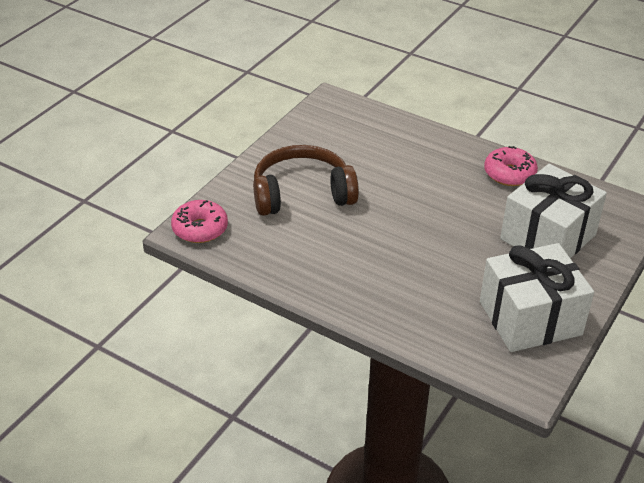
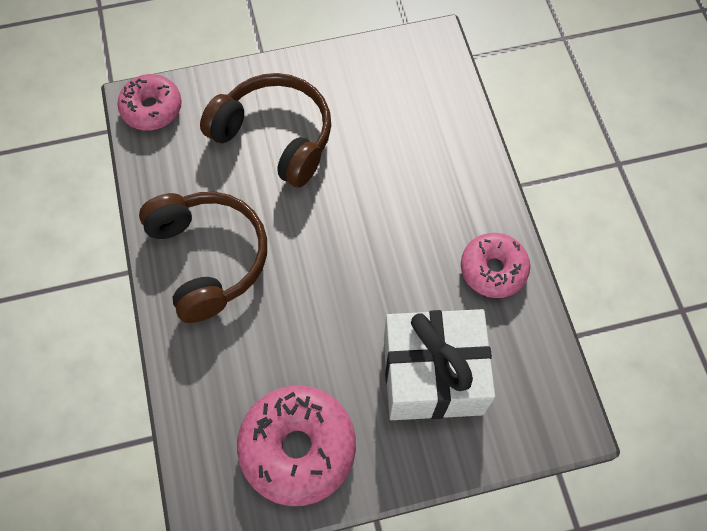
camera: 45 degrees right, 25 degrees up
(348, 273) = (208, 258): none -> brown headphones
(530, 318) = (298, 448): white gift -> pink donut

